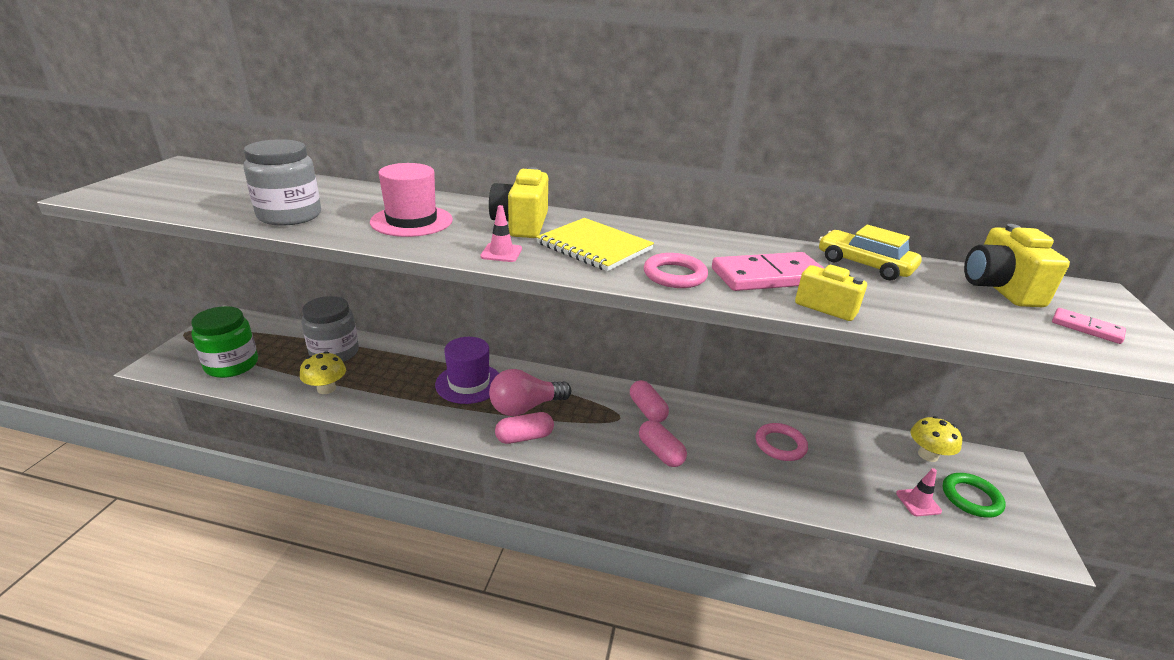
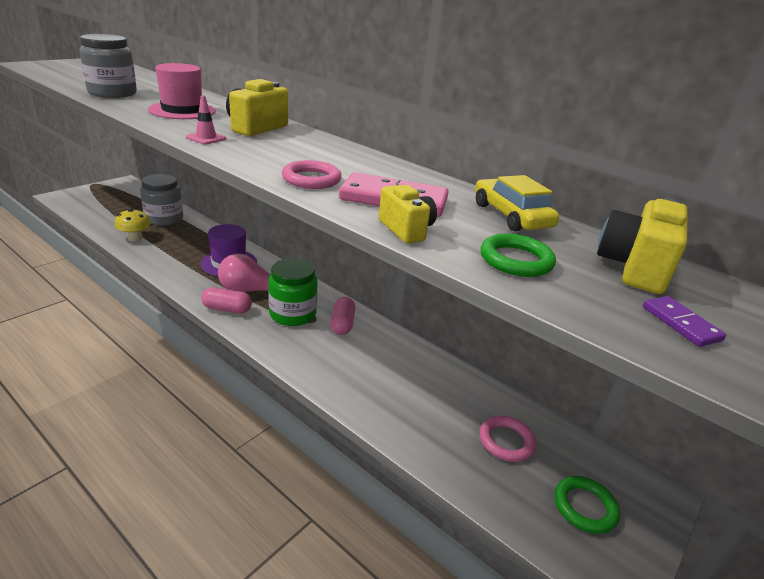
camera: 25 degrees right, 0 degrees up
(232, 365) = (97, 208): green jar -> green jar (292, 314)
(594, 247) = (283, 150): yellow notebook -> none
(660, 452) = (318, 356): pink capsule -> none
(780, 445) = (431, 389): pink ring -> pink ring (506, 441)
(918, 502) = (518, 486): pink traffic cone -> none
(928, 455) = (578, 453): yellow mushroom -> none
(933, 309) = (516, 260): none -> green ring
(1086, 328) = (681, 323): pink domino -> purple domino

